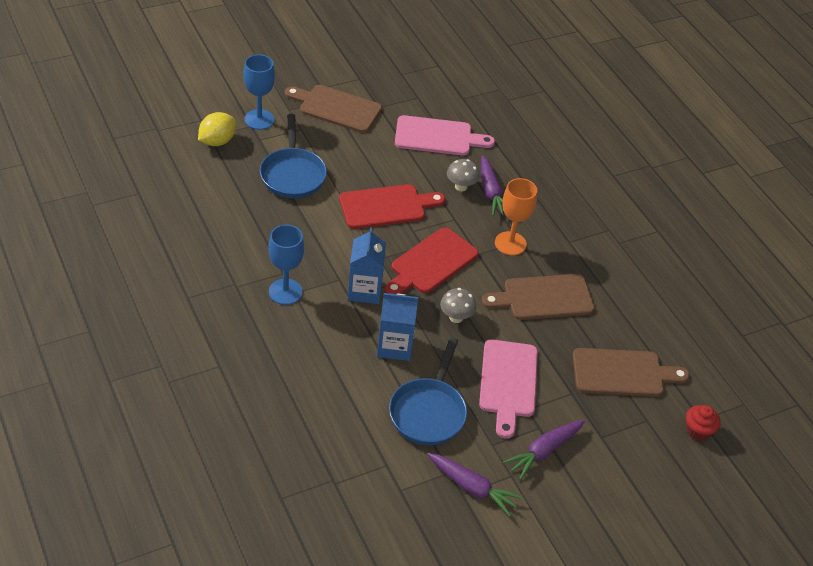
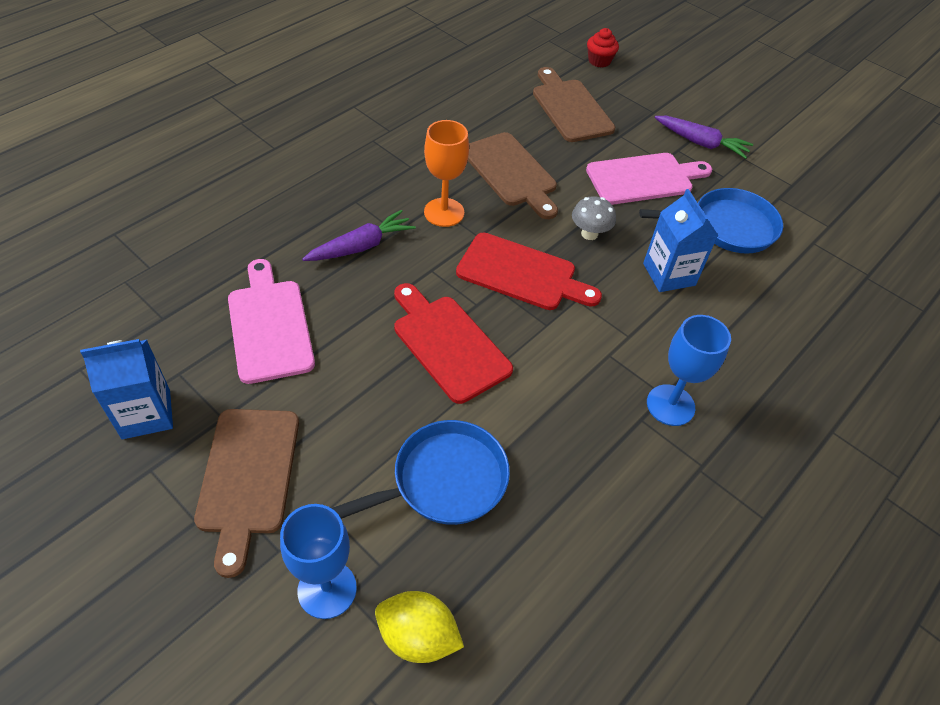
camera: 110 degrees left, 5 degrees up
(364, 290) = (609, 324): blue carton -> blue carton (146, 414)
(461, 186) = (366, 277): grey mushroom -> none
(472, 488) = (780, 180): purple carrot -> none

